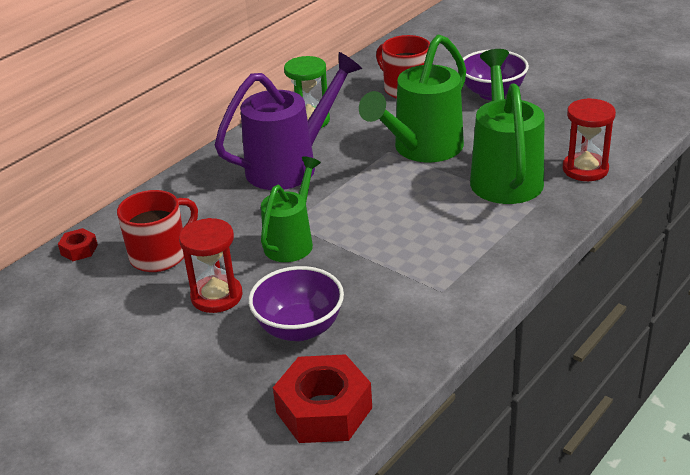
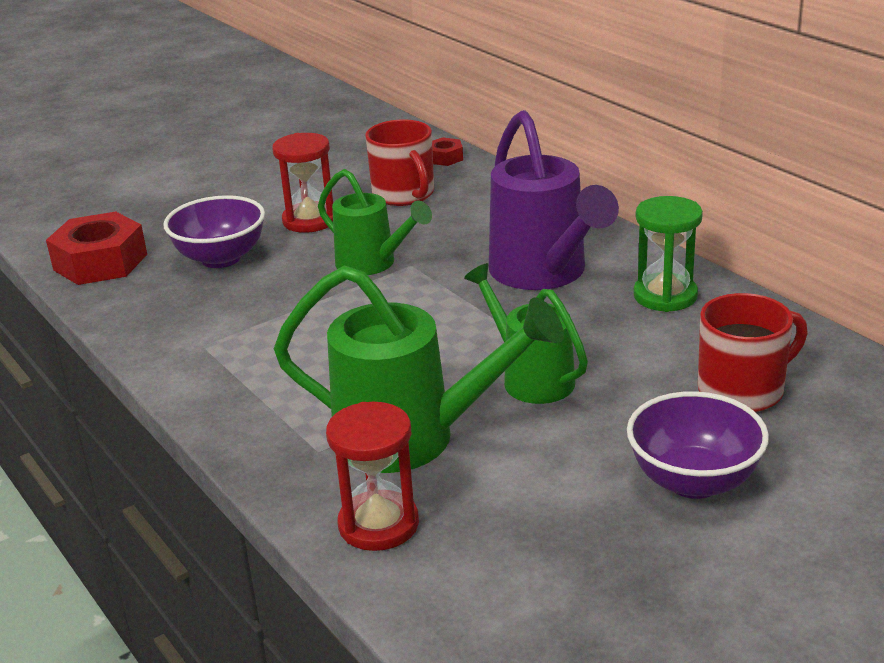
camera: 105 degrees right, 5 degrees down
(422, 149) = (531, 378): green watering can -> green watering can, size x0.63

